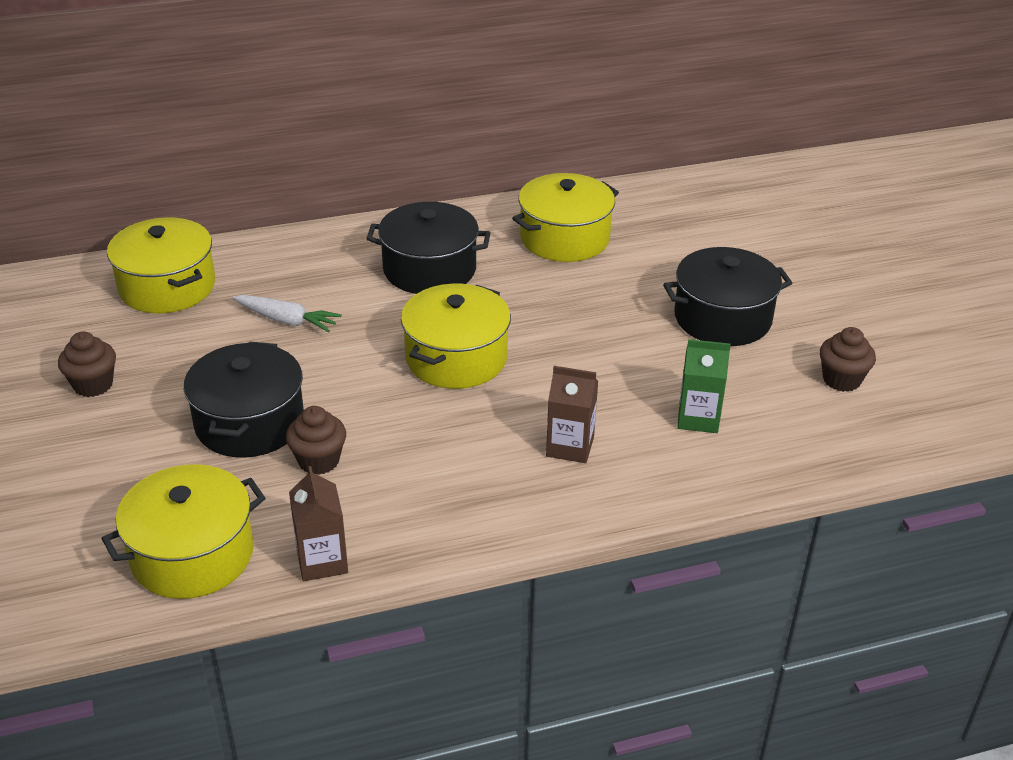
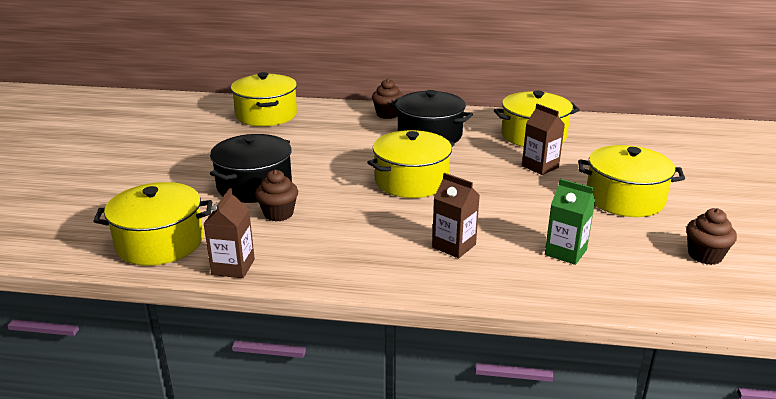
camera: 25 degrees right, 10 degrees down
(93, 385) = (185, 149): brown cupcake -> brown cupcake (387, 114)
(287, 320) = (320, 142): white carrot -> none
(601, 291) = (540, 167): none -> brown carton
(722, 318) = (624, 199): black pot -> yellow pot

